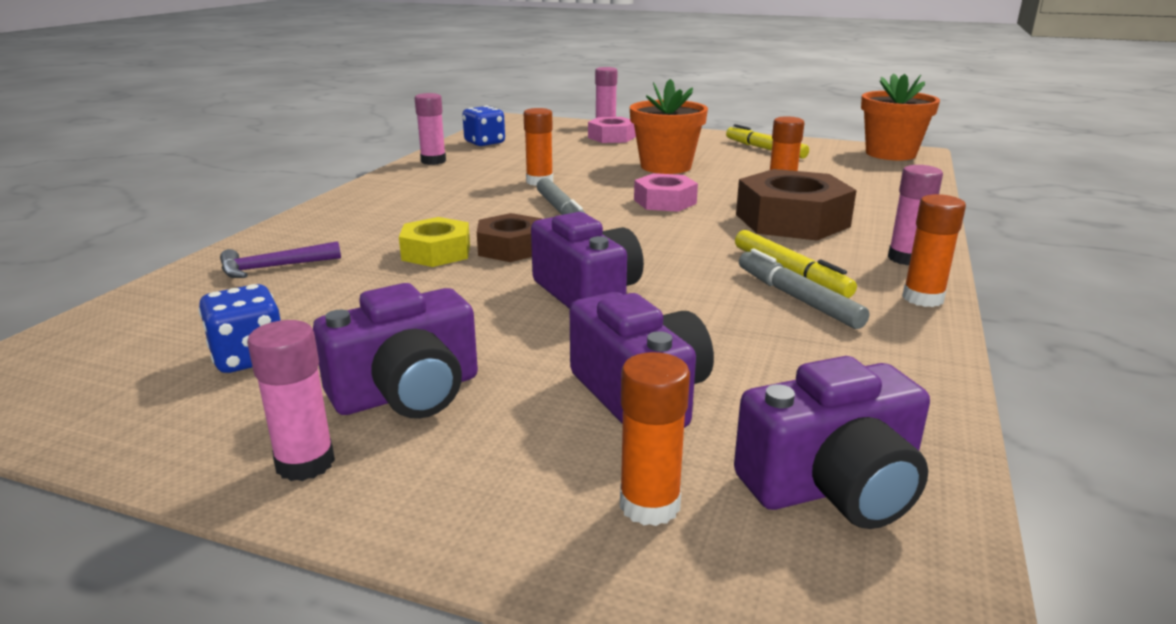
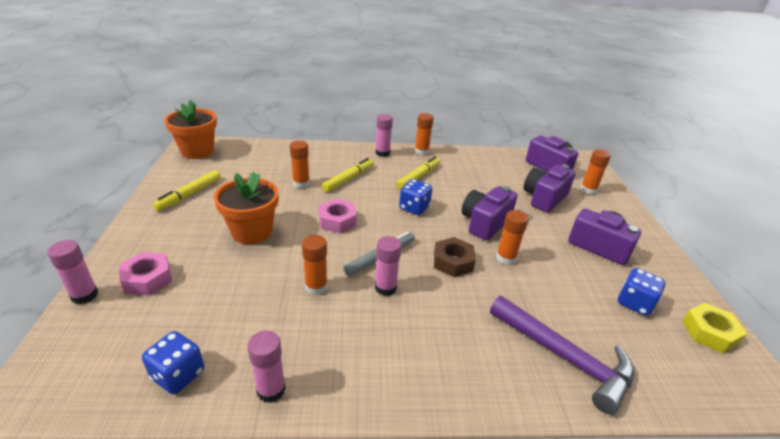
camera: 115 degrees left, 10 degrees up
(274, 267) = (564, 357): purple hammer -> purple hammer, size x1.84
(305, 463) = (652, 253): pink glue stick -> pink glue stick (385, 288)
(436, 252) = (482, 290): yellow nut -> yellow nut (709, 332)
(479, 285) = (505, 258): none -> orange glue stick
(673, 249) = (414, 208): none -> blue dice
(792, 220) = (348, 179): brown nut -> yellow marker
(797, 298) = (443, 174): grey marker -> none

